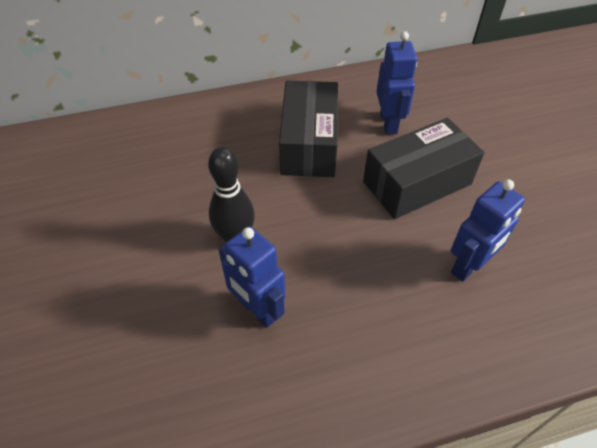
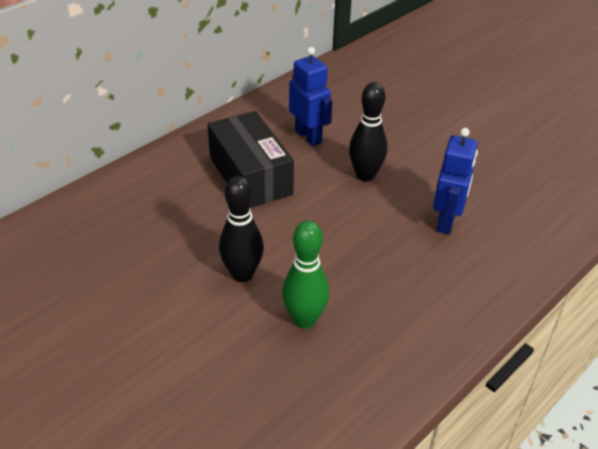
camera: 30 degrees left, 10 degrees down
(257, 310) = (304, 320): blue robot -> green bowling pin
(417, 183) = (365, 175): black box -> black bowling pin

